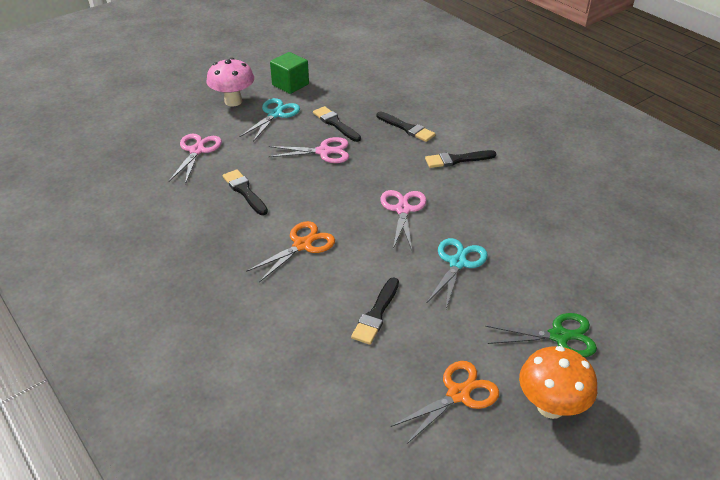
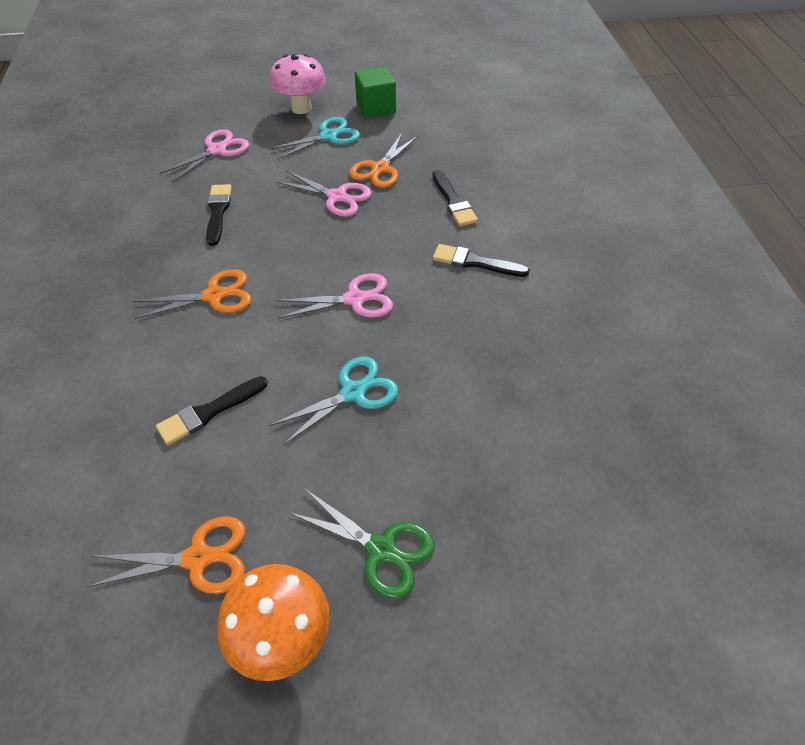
camera: 30 degrees right, 10 degrees up
(336, 124) = (380, 169): black brush -> orange scissors
(403, 209) = (355, 299): pink scissors -> pink scissors turned 45 degrees clockwise

